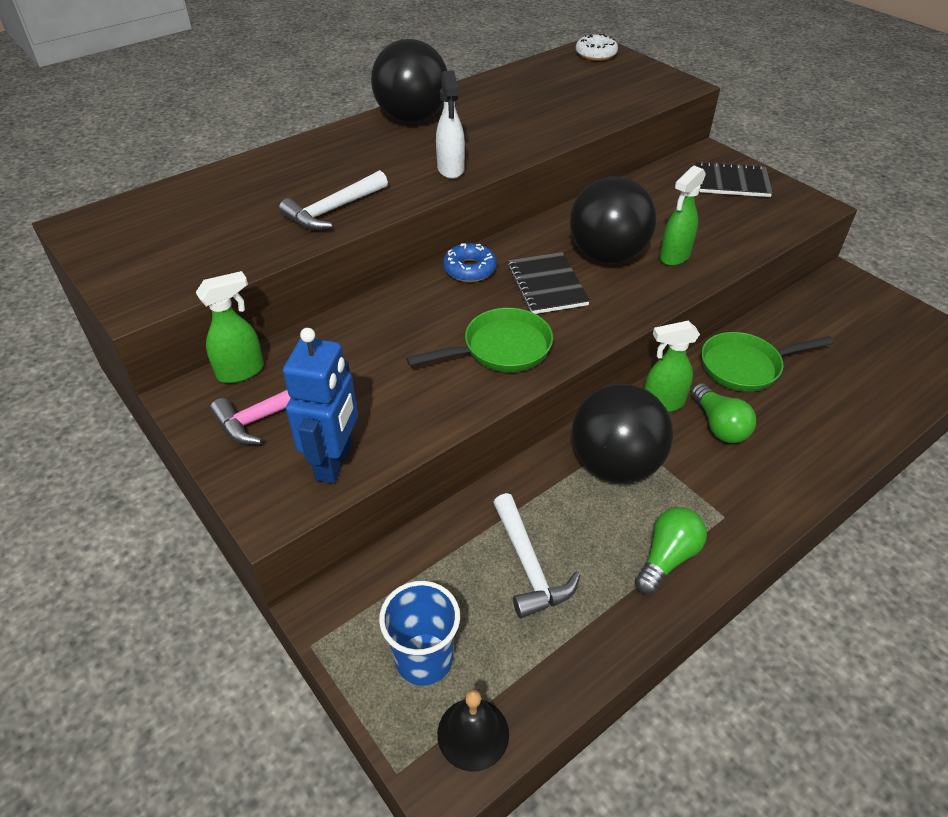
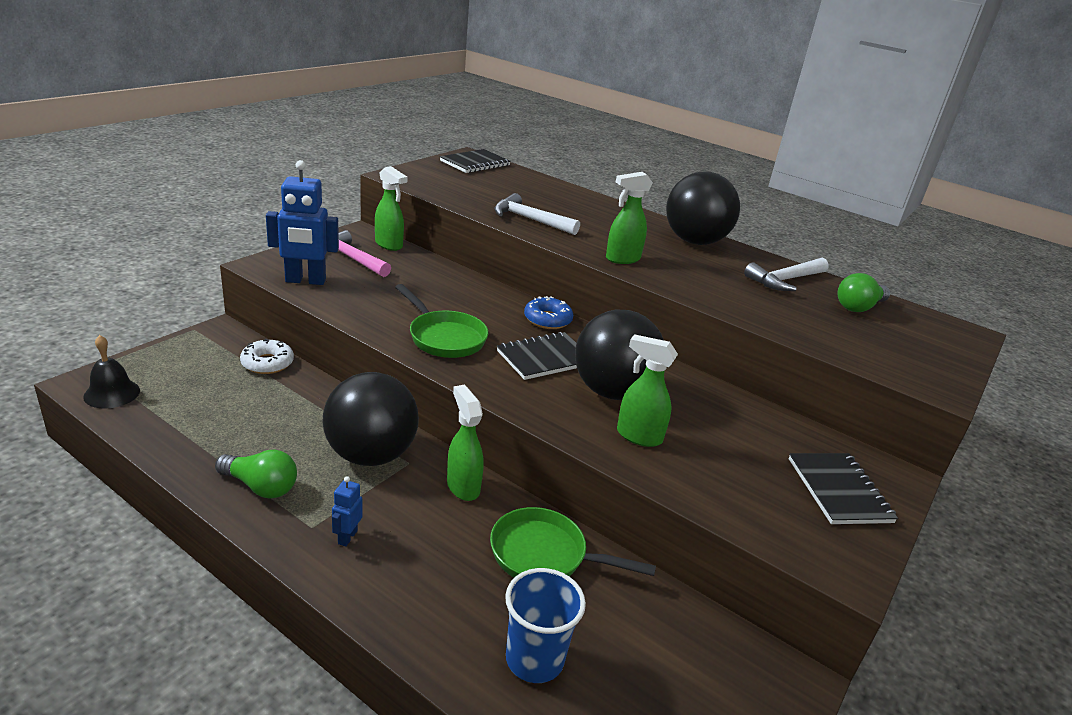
camera: 70 degrees right, 15 degrees down
(113, 224) = (475, 163): none -> black notebook
(424, 659) = (175, 370): blue cup -> blue cup (534, 659)
(451, 170) = (622, 259): white spray bottle -> green spray bottle
(528, 565) = (255, 411): white hammer -> white hammer (785, 280)
(596, 54) = (946, 331): white donut -> white donut (267, 363)
(719, 425) = (440, 528): green light bulb -> green light bulb (859, 307)
(736, 490) = (347, 537): none -> blue robot
(745, 366) = (545, 555): green pan -> green pan turned 45 degrees counterclockwise

